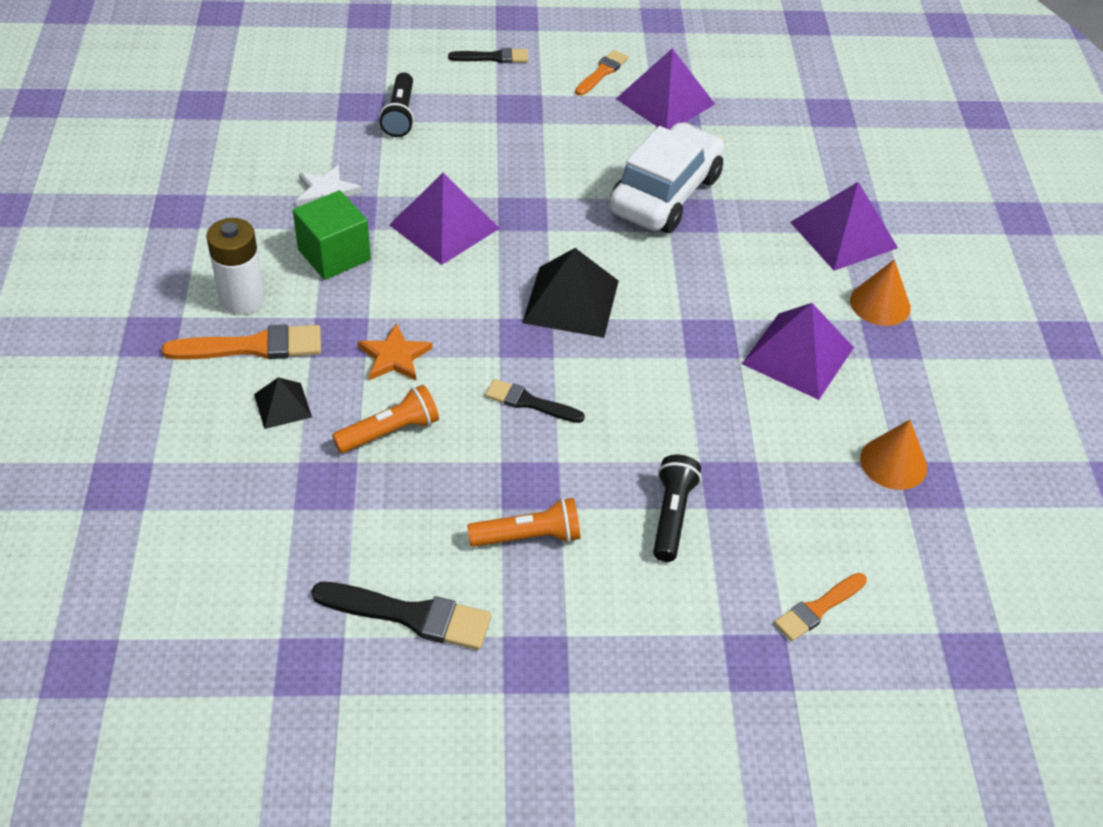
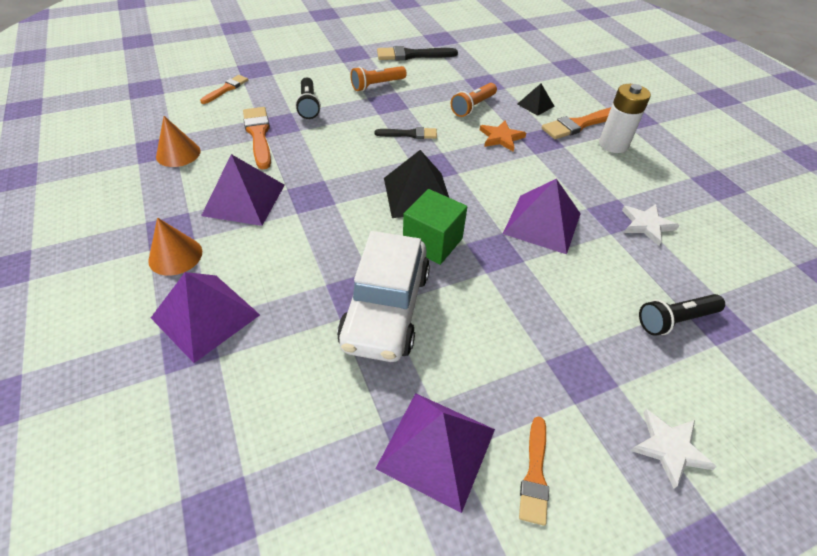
camera: 160 degrees right, 0 degrees up
(334, 255) = (592, 183): green cube -> green cube (432, 242)
(400, 115) = (675, 320): black flashlight -> black flashlight turned 90 degrees counterclockwise
(493, 57) = (669, 448): black brush -> white star
(767, 468) = (258, 135): none -> orange brush

